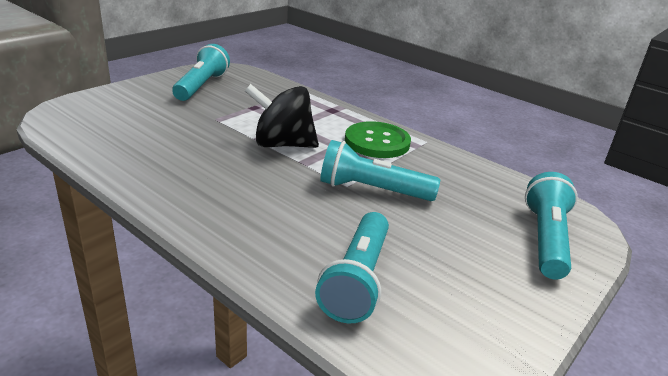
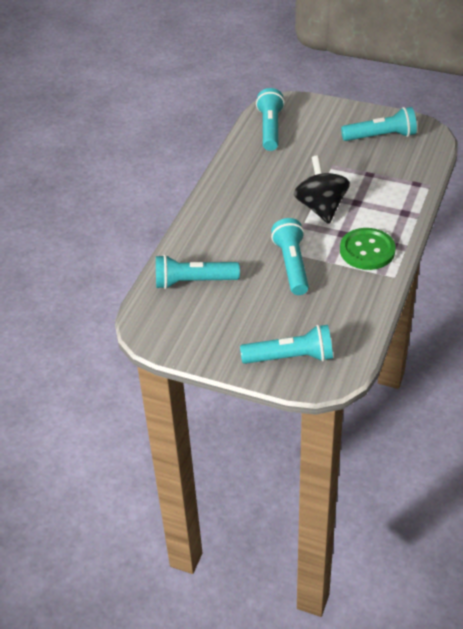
camera: 75 degrees right, 15 degrees up
(95, 131) = (270, 128): none -> turquoise flashlight

